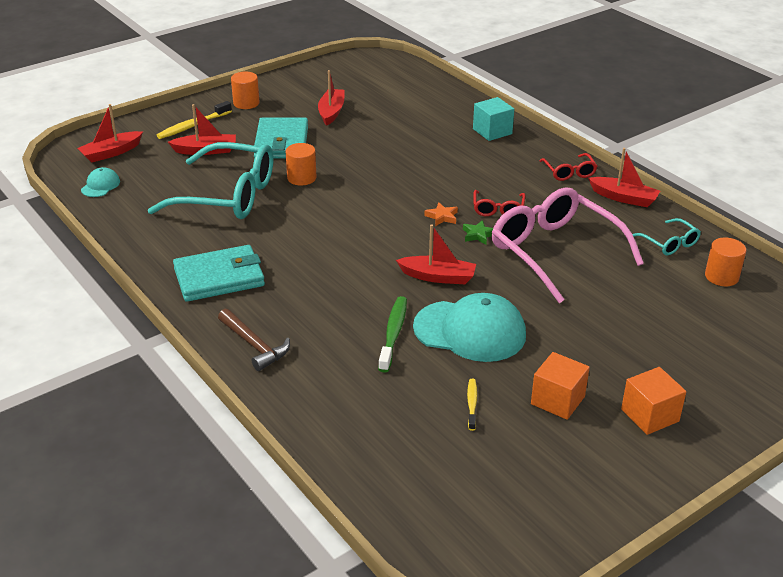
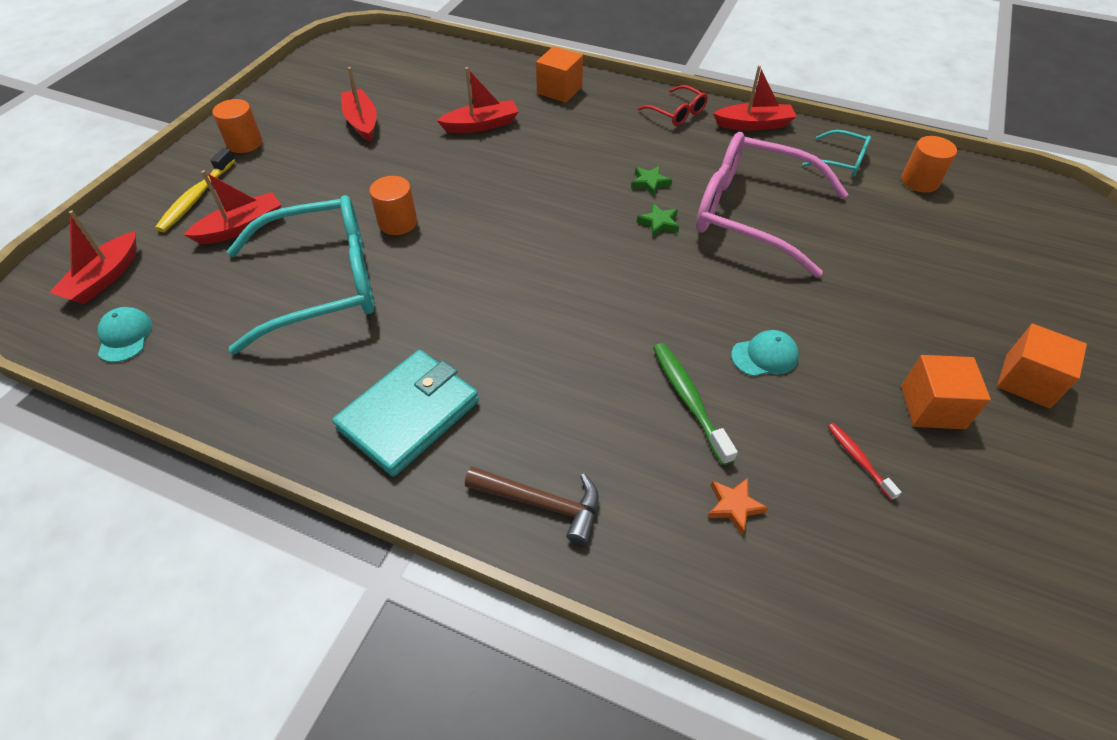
camera: 30 degrees left, 15 degrees up
(281, 142) = (333, 182): turquoise wallet -> none
(438, 277) = (666, 296): red boat -> red boat (481, 125)
(442, 217) = (601, 215): orange star -> orange star (734, 506)
(470, 331) = (765, 356): turquoise cap -> turquoise cap, size x0.47
(472, 404) = (858, 459): yellow toothbrush -> red toothbrush
(492, 131) = (559, 90): turquoise cube -> orange cube
(498, 209) = (650, 183): red glasses -> green star

